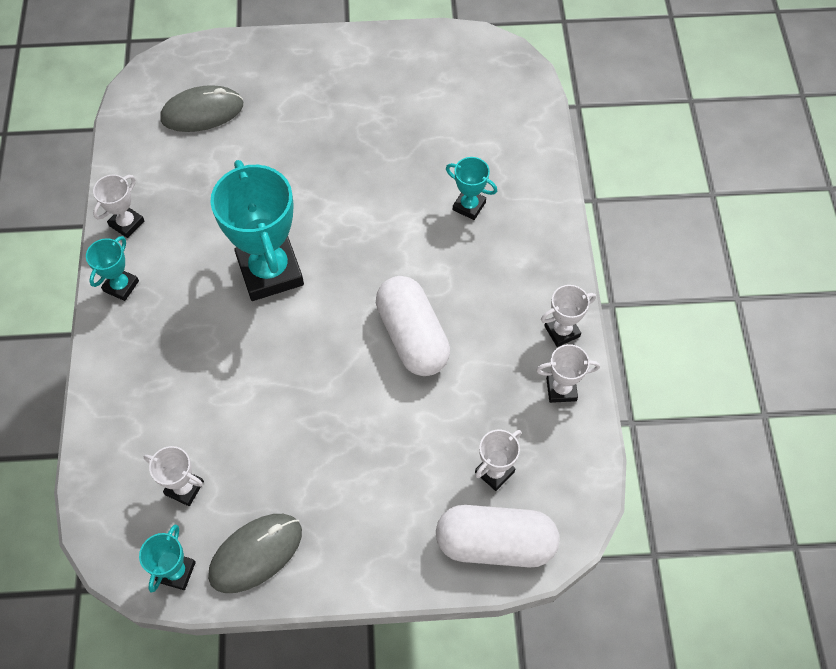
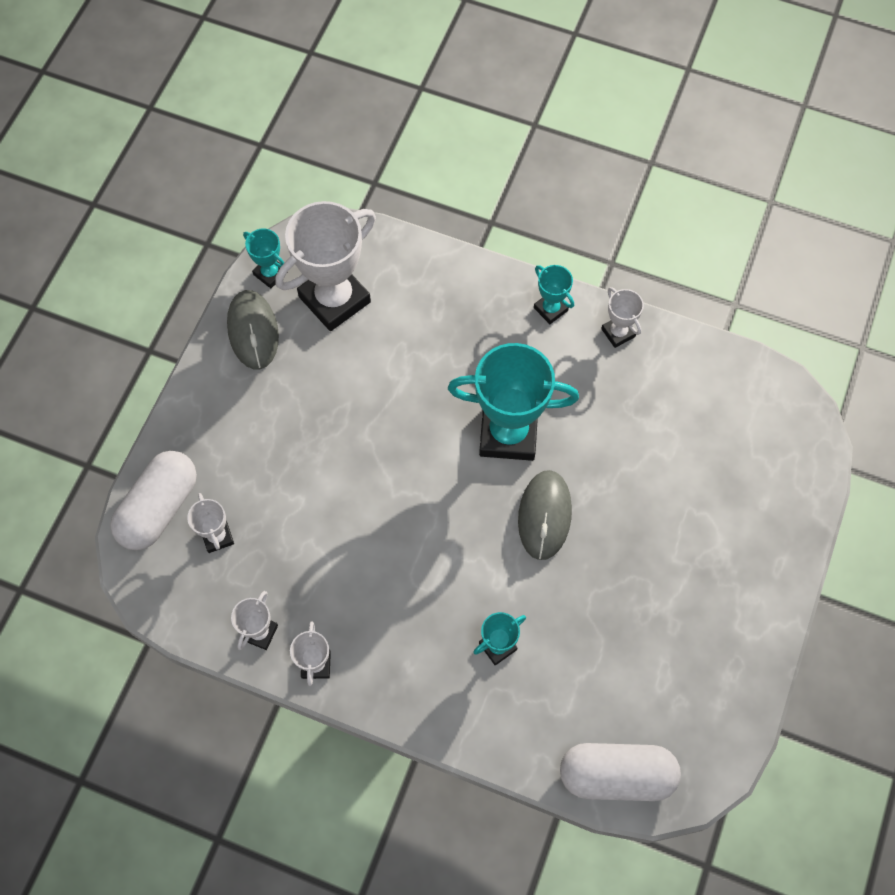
camera: 115 degrees right, 5 degrees up
(184, 488) = (334, 299): white trophy -> white trophy, size x2.10
(202, 112) = (729, 439): grey mouse -> grey mouse (544, 515)
(412, 336) = (379, 527): white capsule -> white capsule (616, 775)

